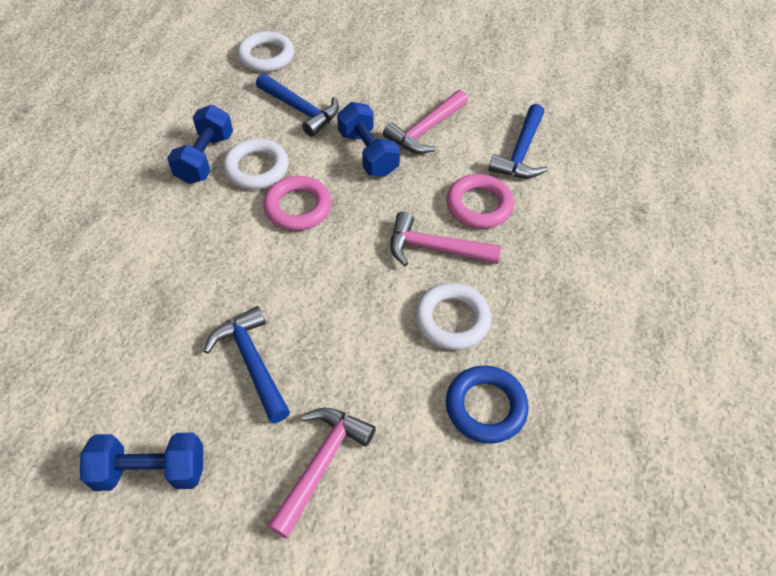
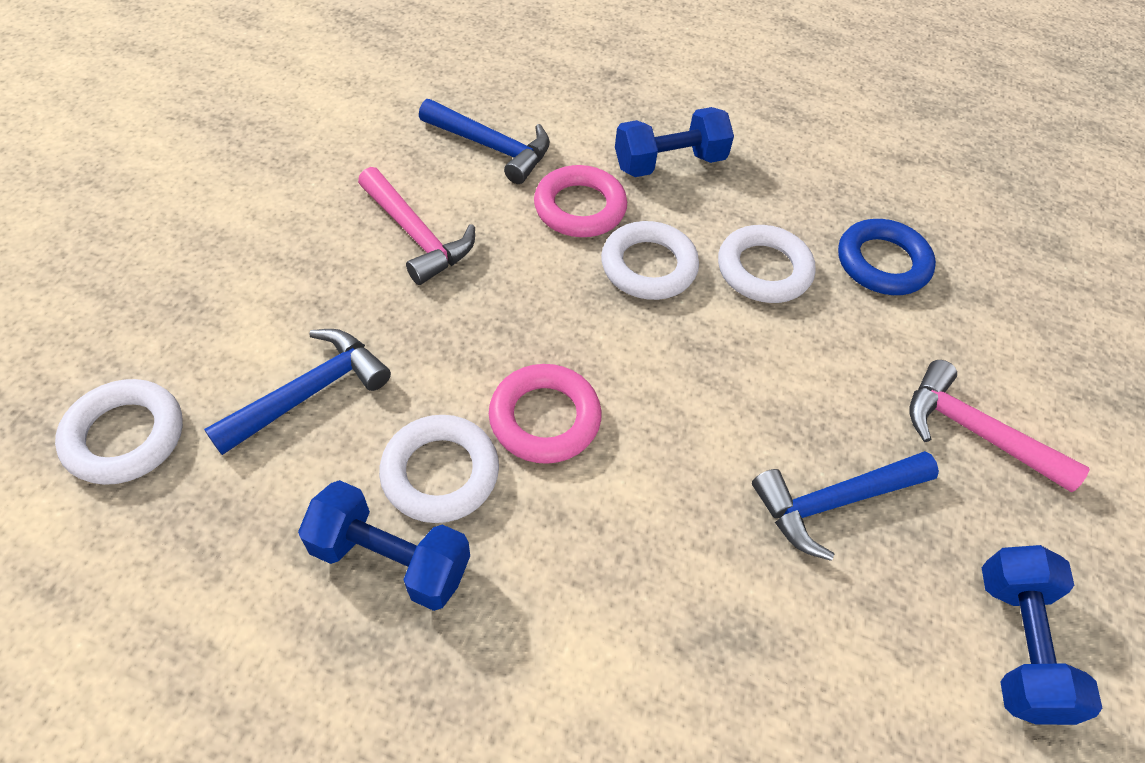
camera: 85 degrees left, 0 degrees up
(368, 153) = (447, 312): blue dumbbell -> blue dumbbell (669, 163)
(434, 248) = (648, 266): pink hammer -> white ring

